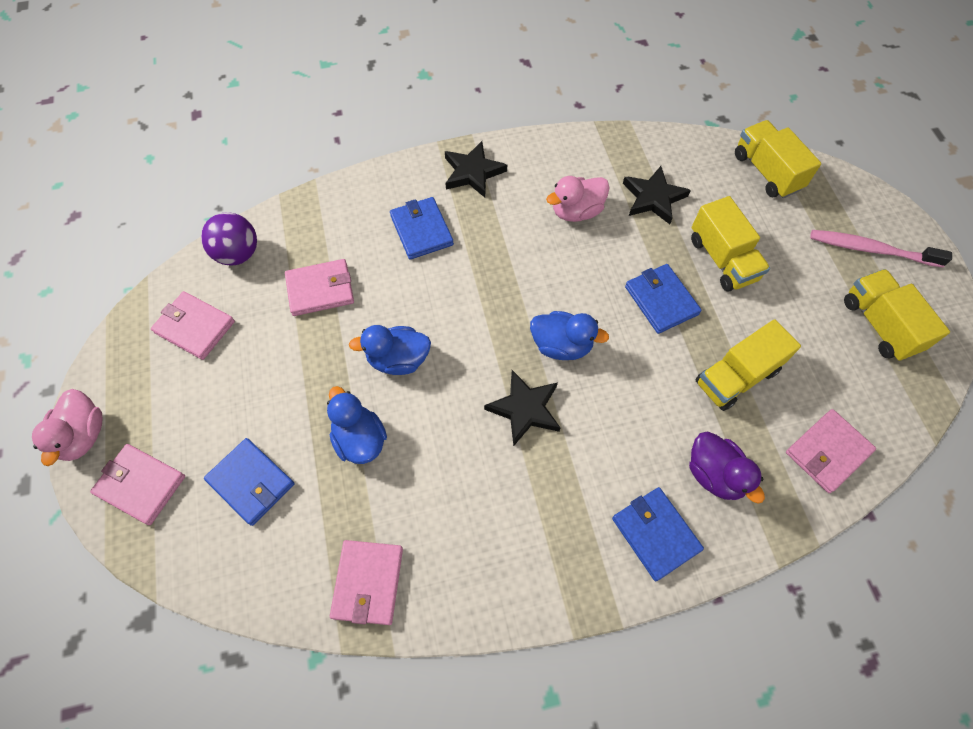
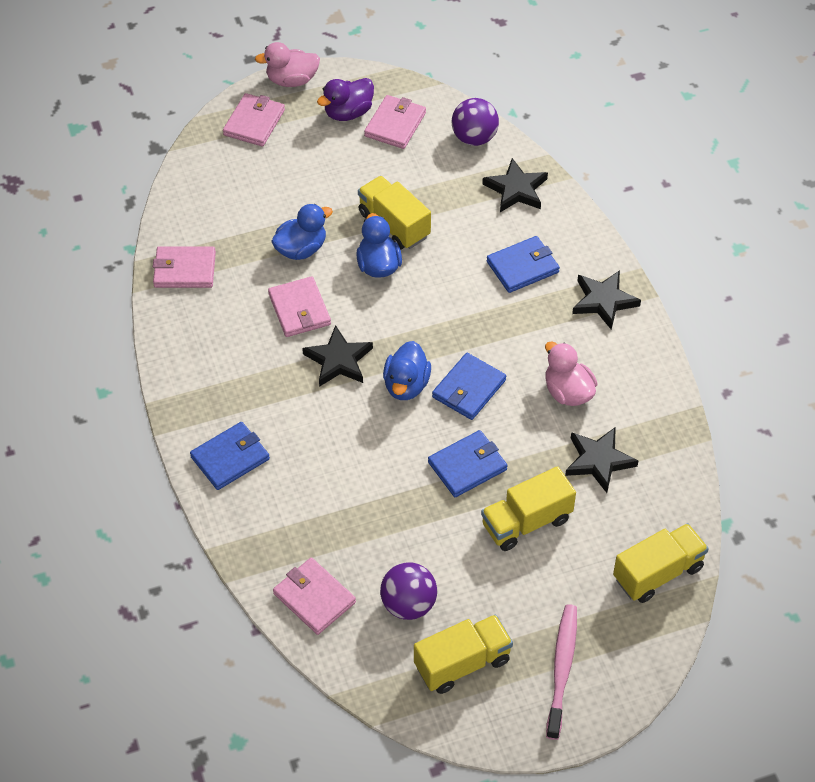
camera: 85 degrees right, 10 degrees down
(251, 482) = (260, 187): blue wallet -> blue wallet (468, 389)
(319, 225) = (516, 189): none -> black star
(320, 289) = (444, 201): pink wallet -> pink wallet (299, 309)
(714, 474) = (286, 504): purple duck -> purple duck (348, 113)
(736, 376) = (387, 527): yellow truck -> yellow truck (394, 225)
(823, 365) = (408, 604): none -> purple ball

